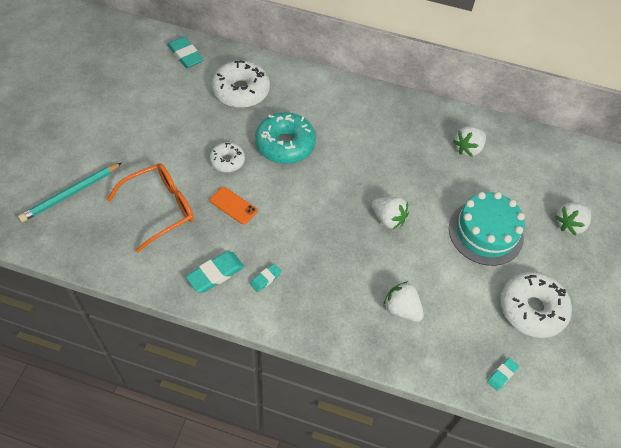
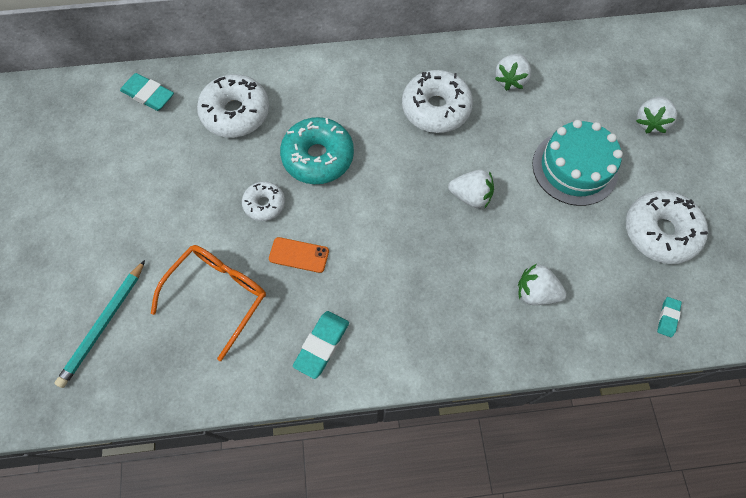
camera: 20 degrees left, 10 degrees up
(265, 279) = (379, 325): turquoise eraser -> none
(395, 146) = (436, 109): none -> white donut

